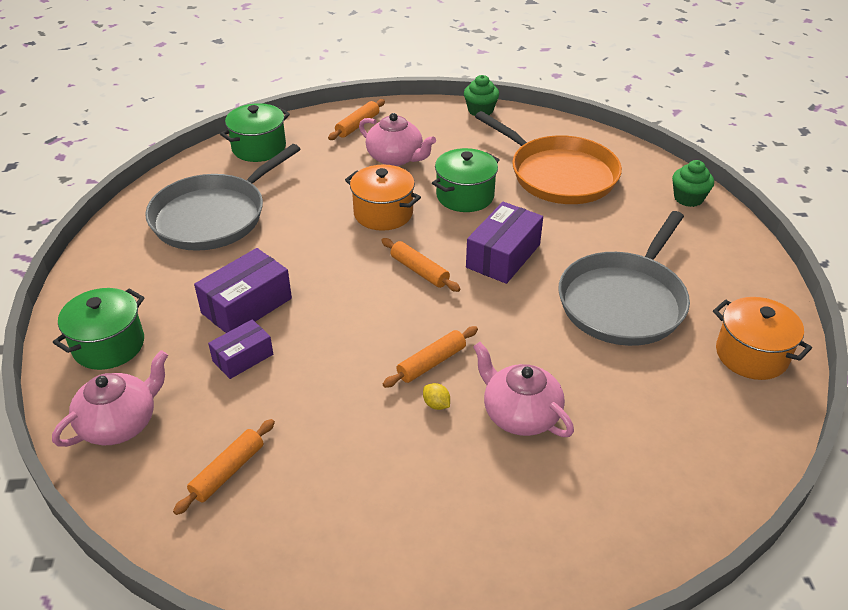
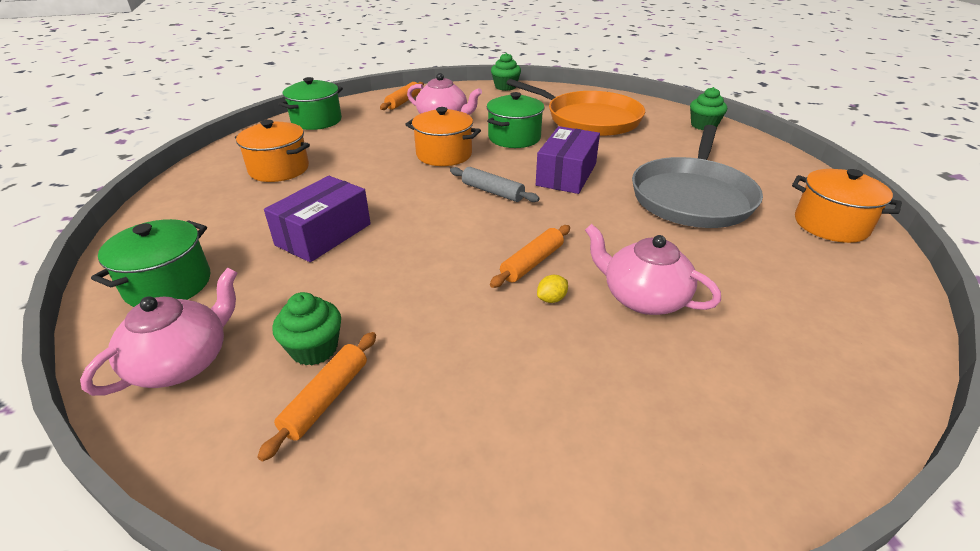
camera: 10 degrees left, 5 degrees down
(213, 216) = (279, 169): grey pan -> orange pot
(224, 426) = (314, 349): none -> green cupcake
(243, 357) = (327, 280): purple box -> none
(419, 271) = (492, 192): orange rolling pin -> grey rolling pin
(436, 404) = (551, 299): yellow lemon -> yellow lemon turned 75 degrees counterclockwise

